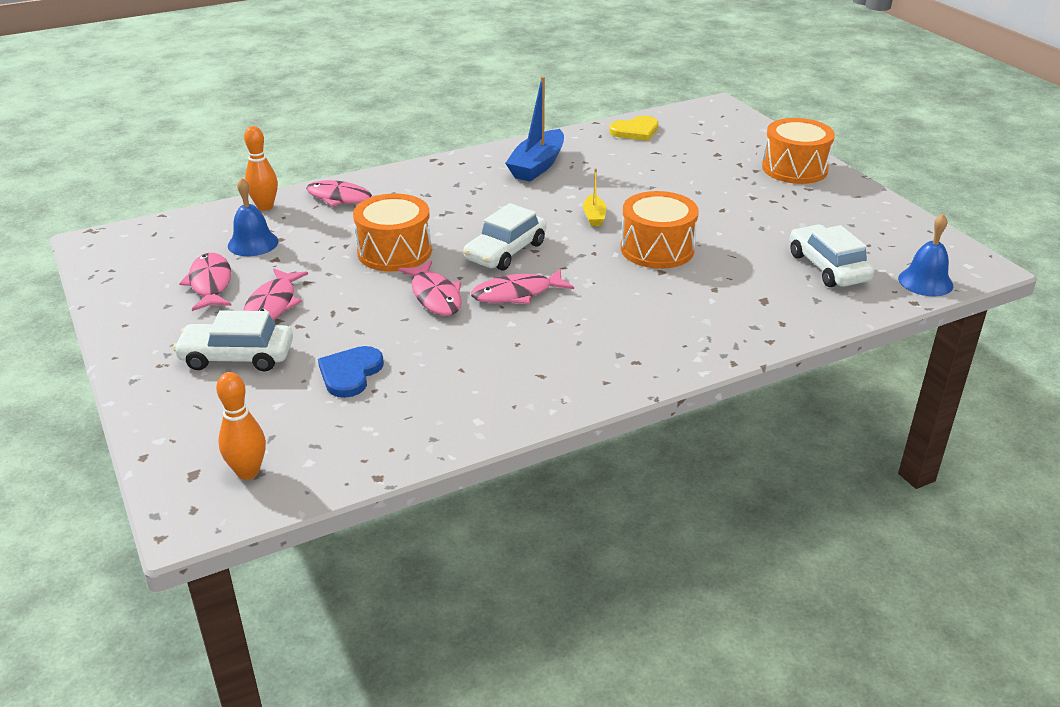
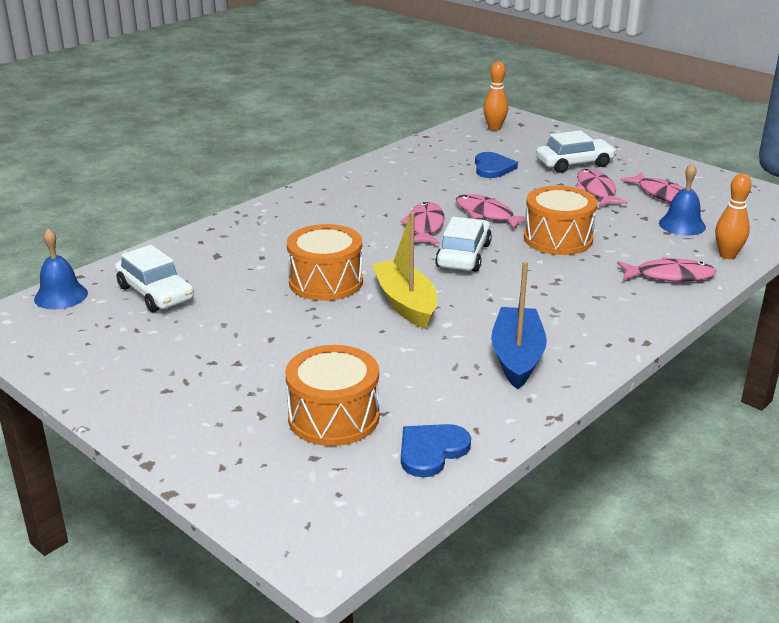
camera: 160 degrees right, 5 degrees down
(517, 294) = (425, 226): pink fish -> pink fish turned 45 degrees counterclockwise
(594, 217) = (406, 303): yellow boat -> yellow boat, size x1.94
(635, 131) = (431, 451): yellow heart -> blue heart
(794, 169) = (183, 421): orange drum -> orange drum (333, 417)

